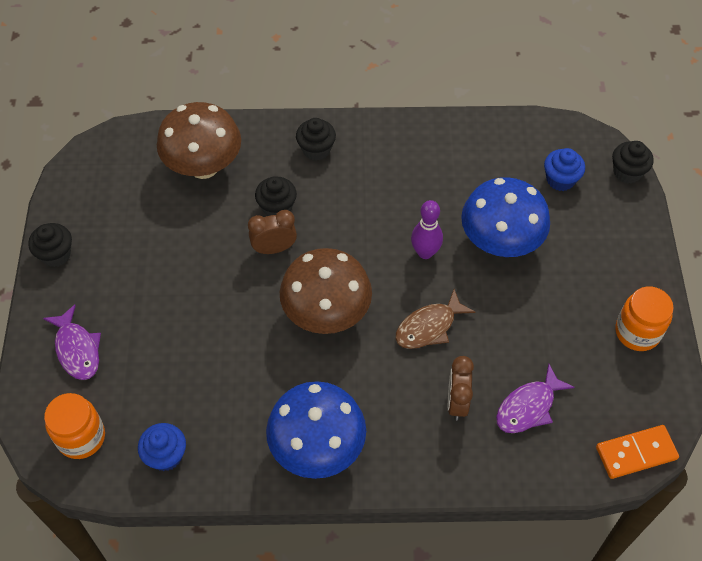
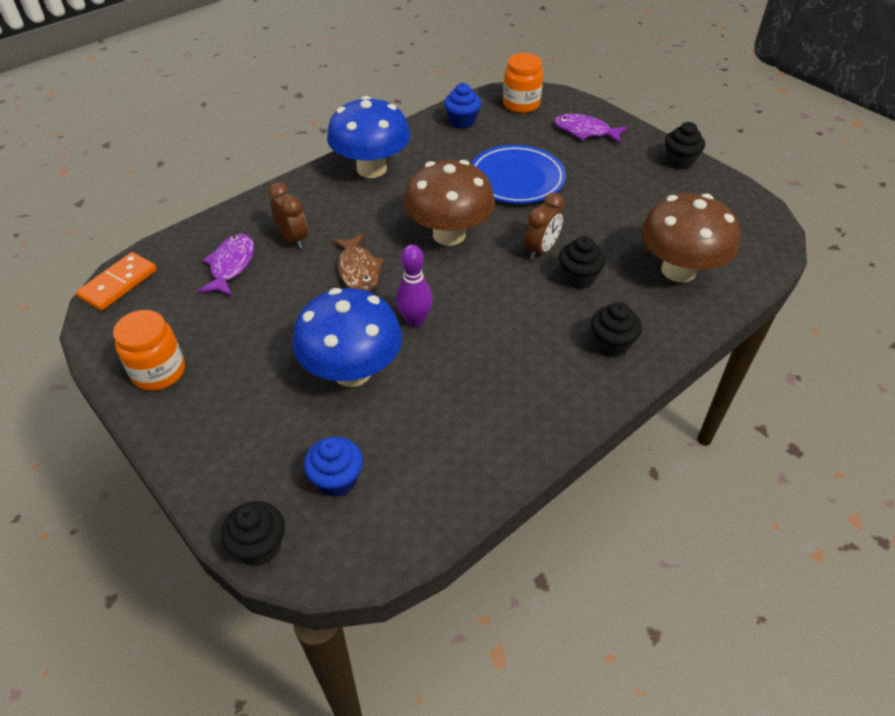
camera: 140 degrees right, 10 degrees down
(207, 335) = (516, 179): none -> blue plate
(429, 327) = (358, 270): brown fish -> brown fish turned 150 degrees clockwise

